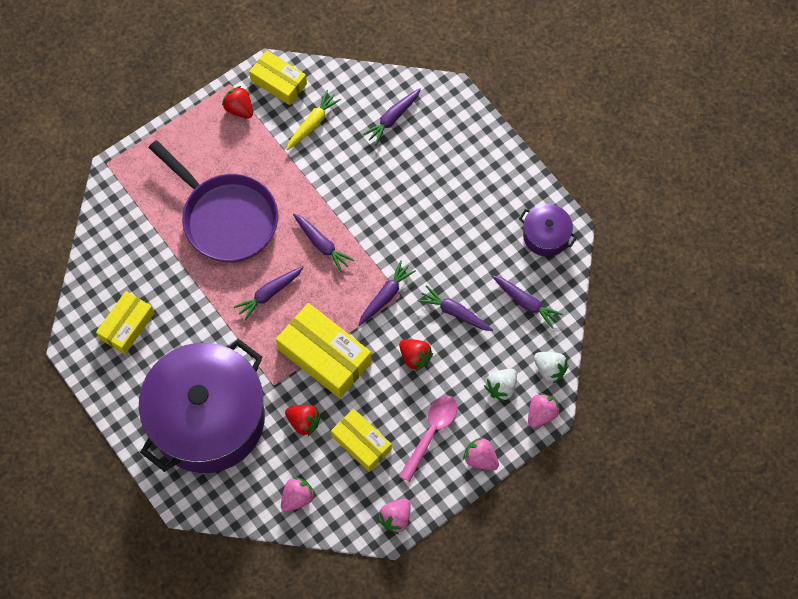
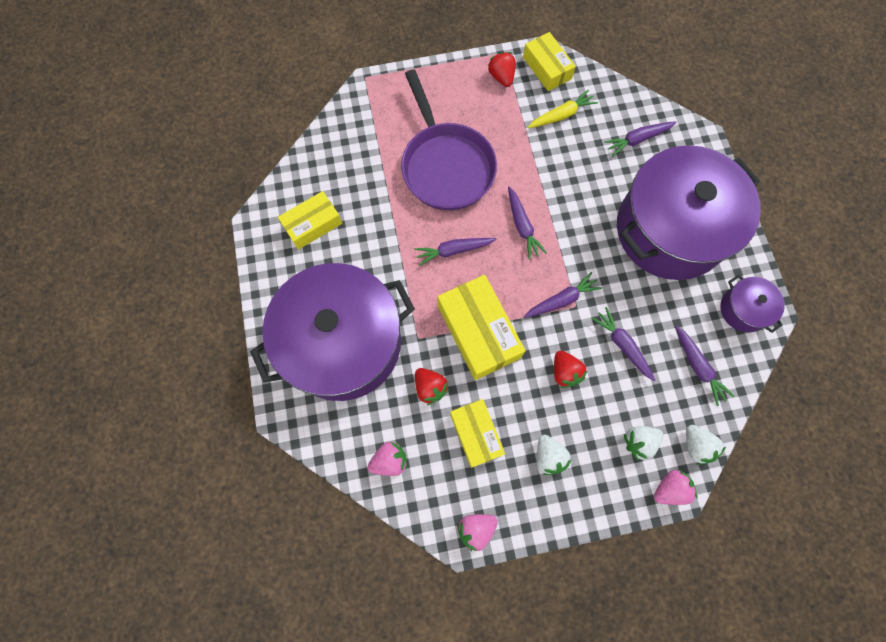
camera: 25 degrees right, 5 degrees up
(431, 433) = (549, 456): pink spoon -> white strawberry
(455, 191) = (670, 230): none -> purple pot
(480, 458) = (588, 507): pink strawberry -> none

